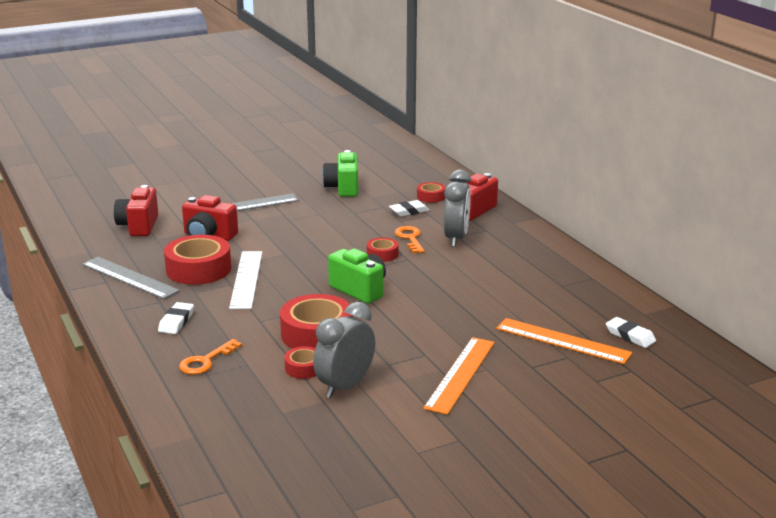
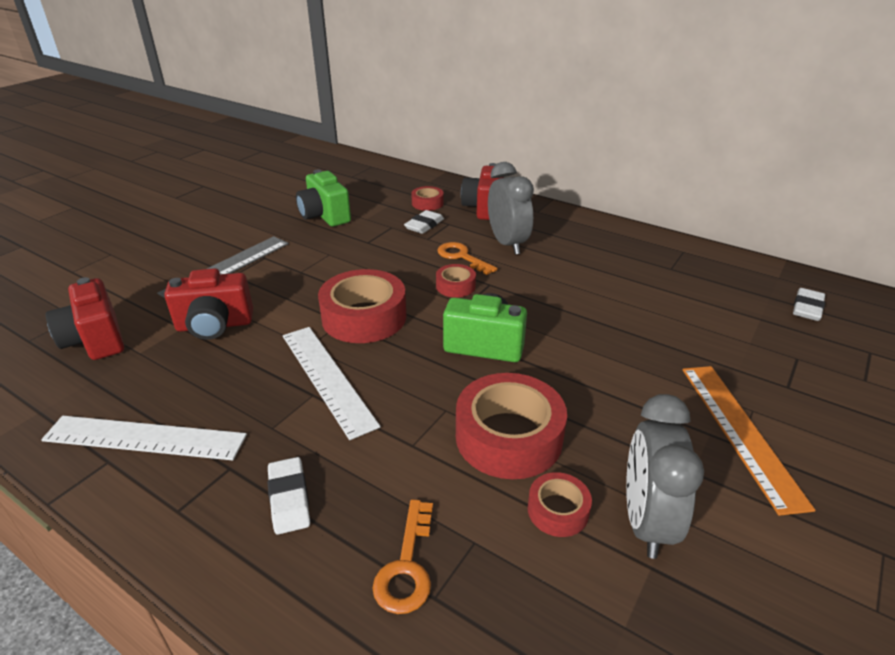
camera: 30 degrees left, 10 degrees up
(129, 278) = (144, 438): grey ruler -> white ruler
(198, 269) = (244, 384): red tape -> red tape (364, 317)
(562, 341) = (764, 338): orange ruler -> none
(630, 336) = (807, 308): white eraser -> white eraser turned 75 degrees counterclockwise

